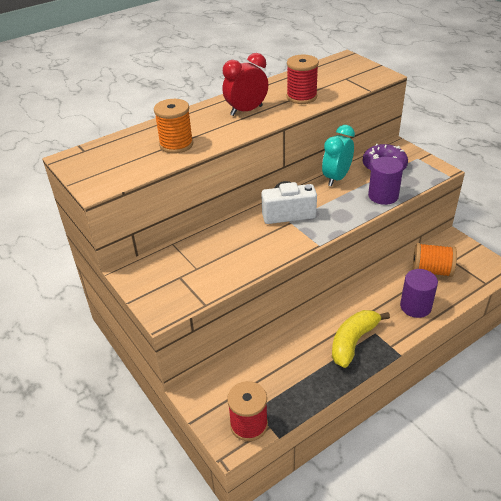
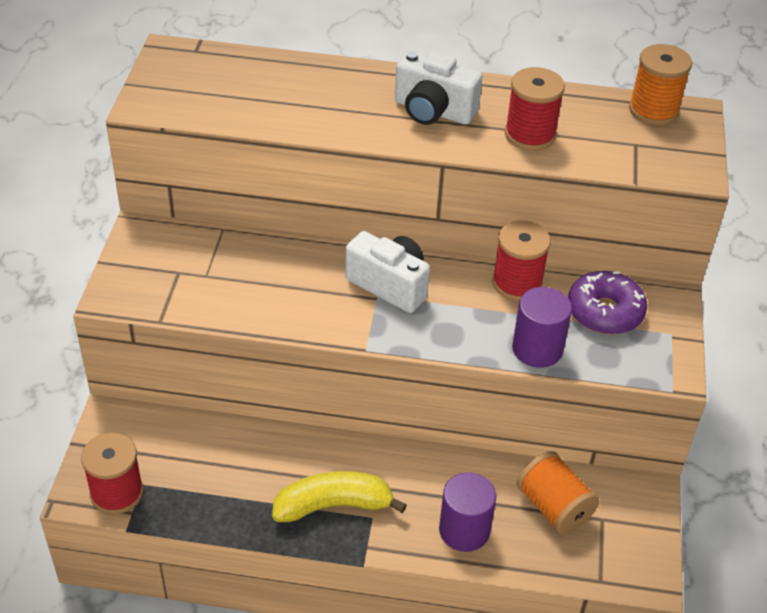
camera: 40 degrees right, 5 degrees up
(176, 145) = (291, 105): orange spool -> orange spool (653, 110)
(246, 111) = (433, 111): red clock -> white camera
(336, 178) = (517, 283): turquoise clock -> red spool

